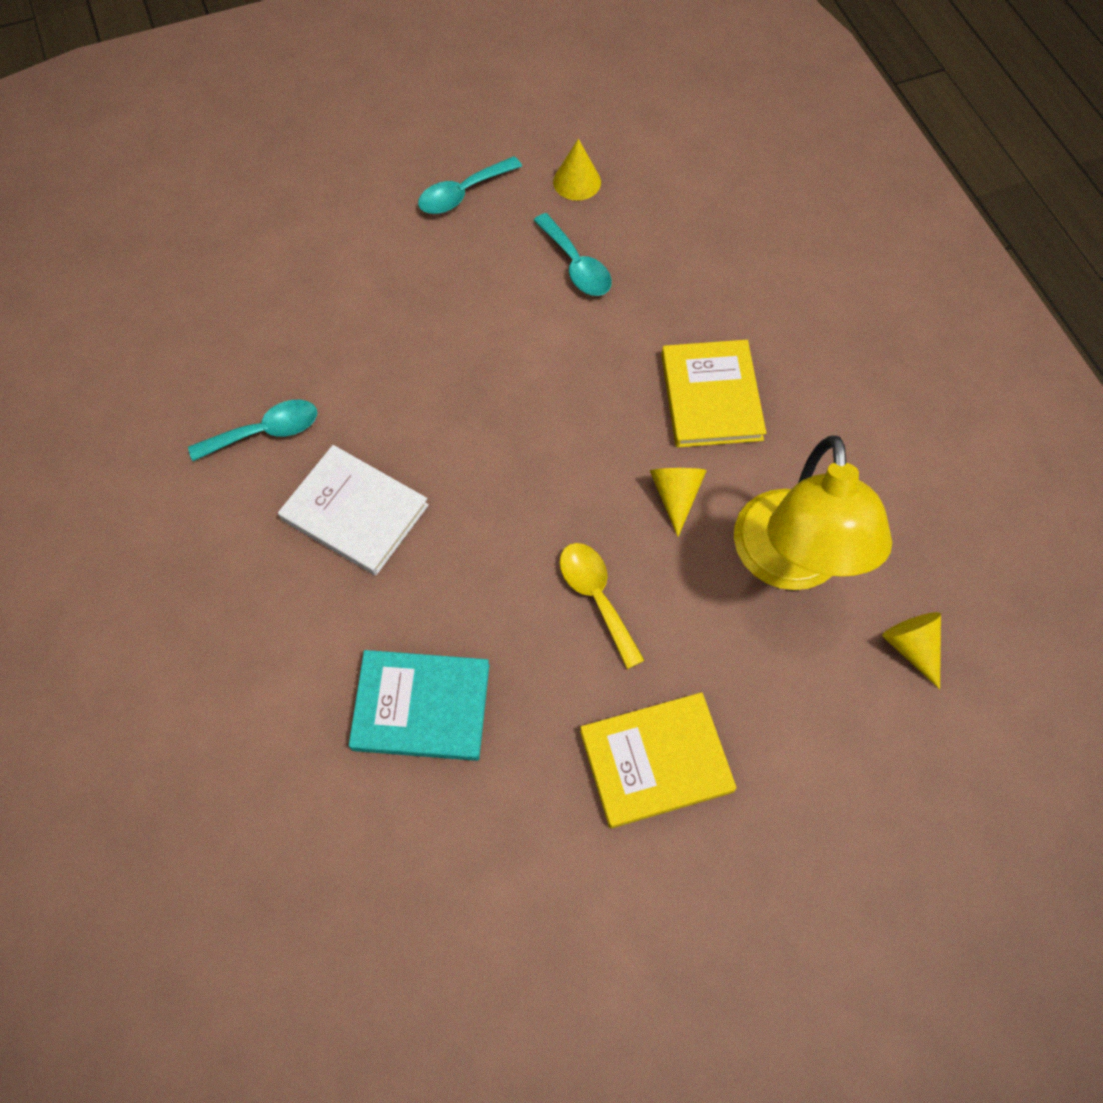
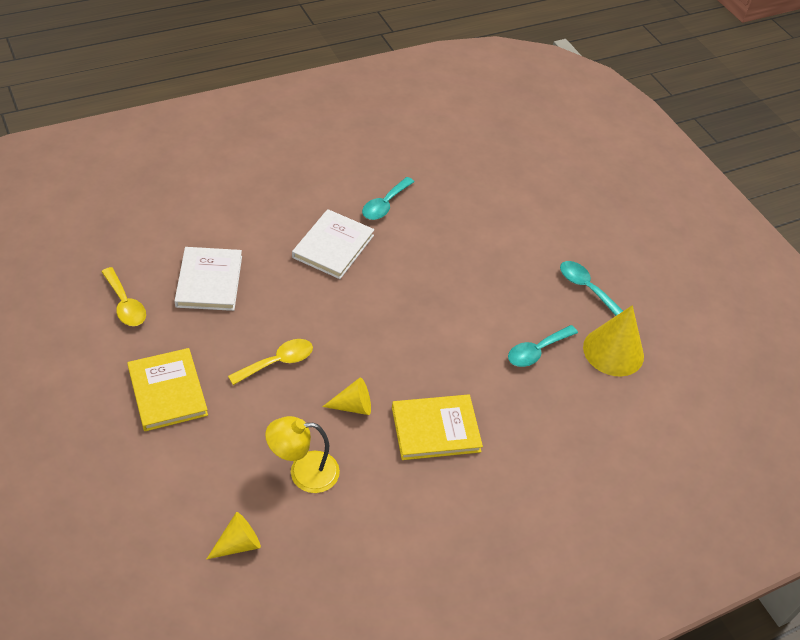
camera: 80 degrees right, 15 degrees down
(265, 432) = (385, 205): turquoise spoon -> turquoise spoon turned 60 degrees clockwise
(421, 707) = (209, 281): turquoise book -> white book
(468, 847) = (125, 304): none -> yellow spoon
(577, 182) = (613, 351): yellow cone -> yellow cone, size x1.72
(791, 563) = (303, 472): yellow lamp -> yellow lamp, size x0.61

